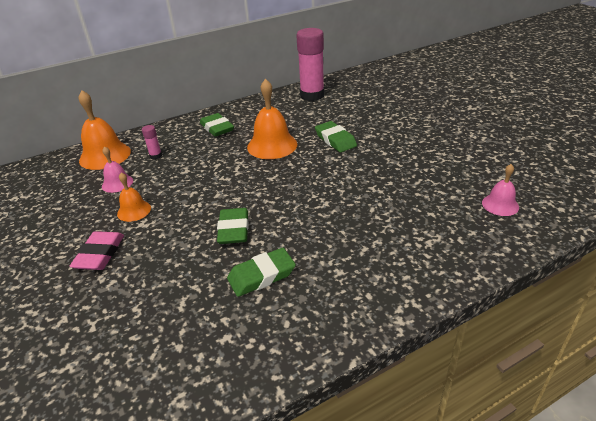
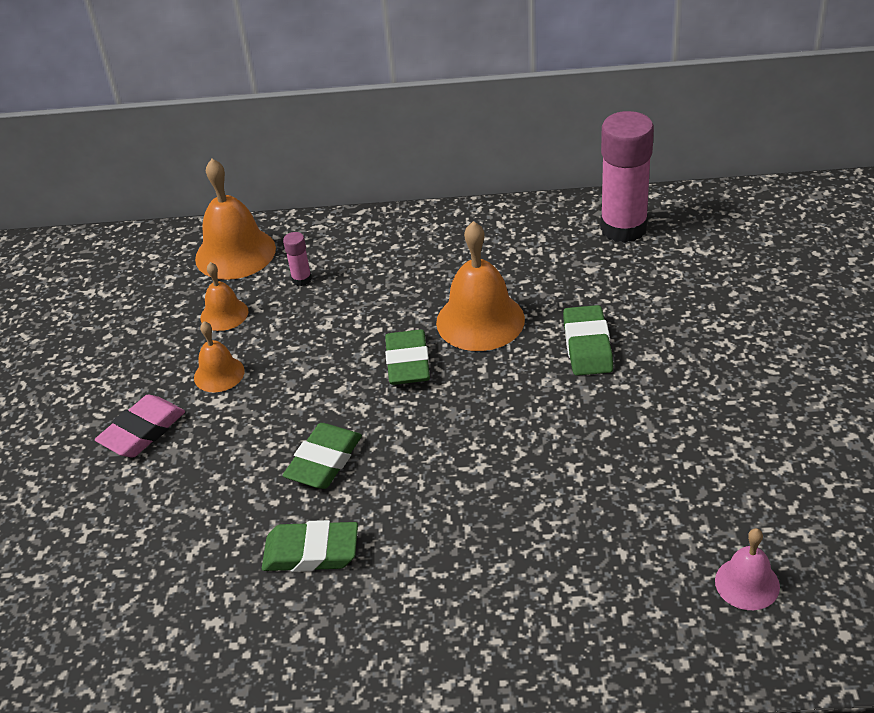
camera: 30 degrees right, 5 degrees up
(117, 183) = (224, 314): pink bell -> orange bell
(217, 128) = (421, 252): green eraser -> green eraser (407, 362)

